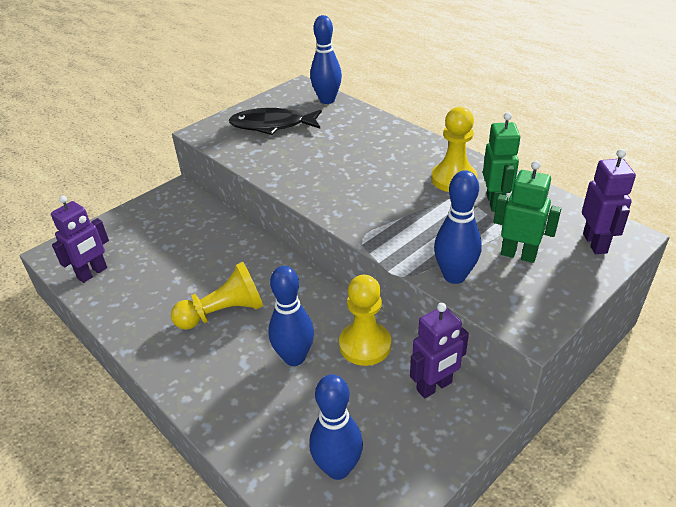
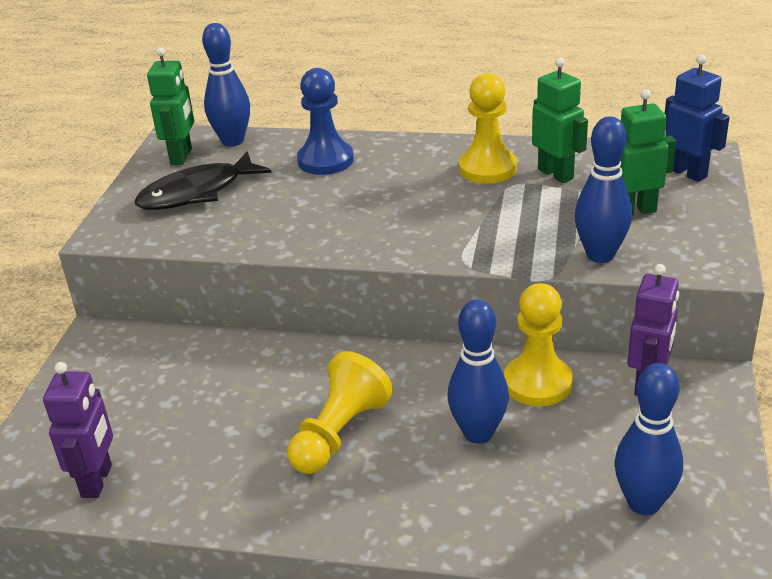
camera: 35 degrees left, 5 degrees down
(290, 99) = (182, 156): none -> green robot
(362, 133) = (325, 160): none -> blue pawn
(595, 243) = (687, 173): purple robot -> blue robot

